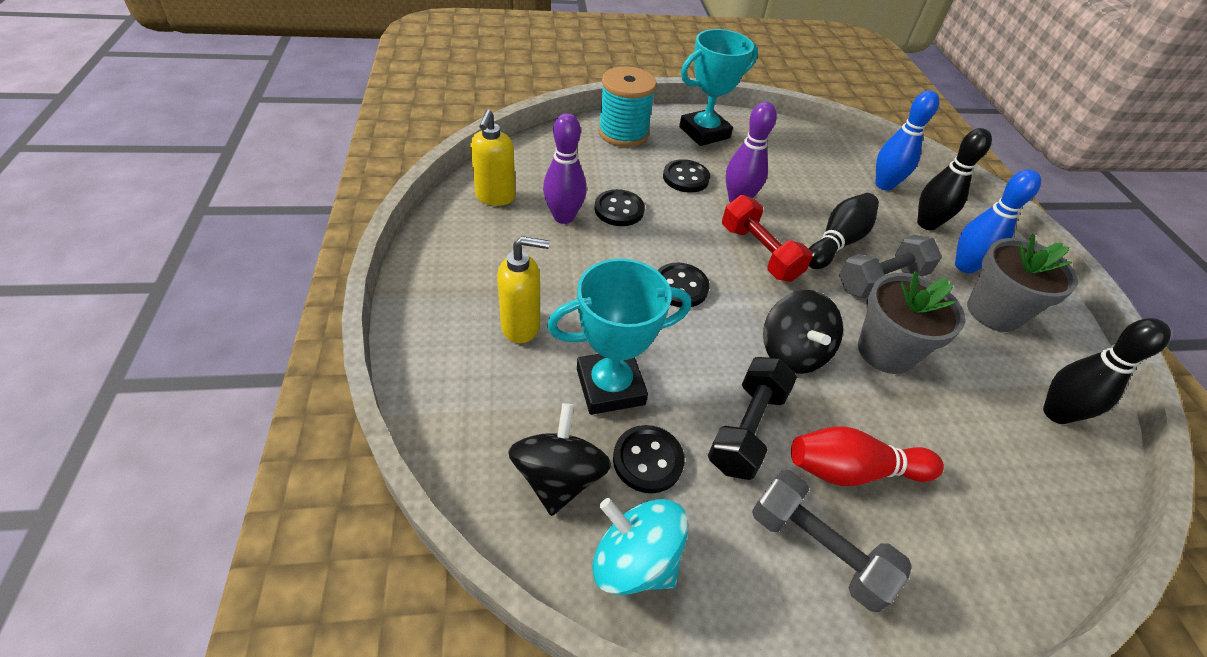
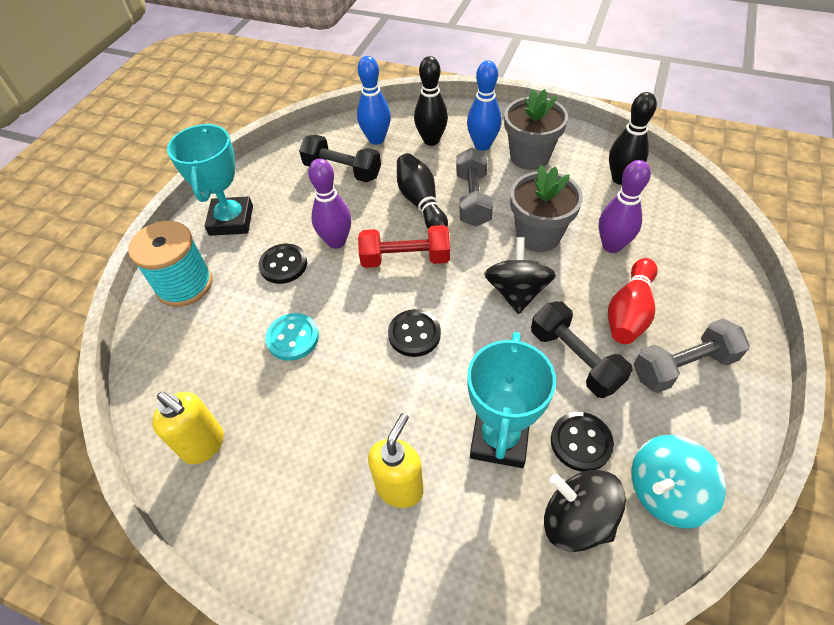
camera: 55 degrees left, 5 degrees up
(563, 217) = (274, 390): purple bowling pin -> purple bowling pin (611, 246)
(619, 210) = (293, 338): black button -> turquoise button
(792, 352) = (516, 292): black spinning top -> black spinning top turned 105 degrees counterclockwise
(821, 176) = (342, 171): none -> black dumbbell

